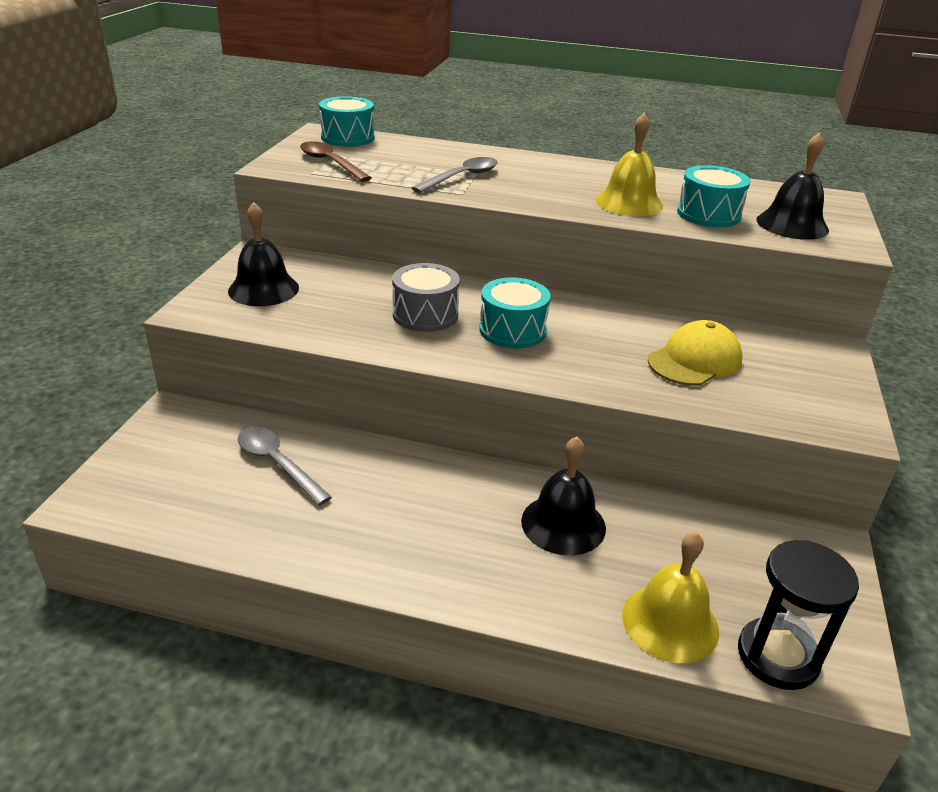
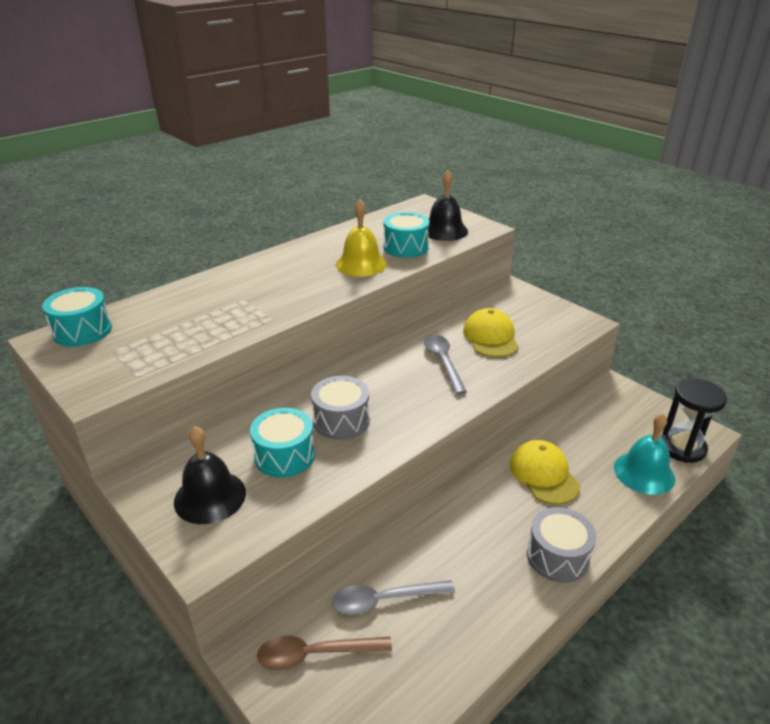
camera: 55 degrees left, 0 degrees up
(331, 163) = (129, 359): brown spoon -> brown spoon (315, 654)
(434, 573) = (557, 556): none -> grey drum
(461, 177) = (242, 308): grey spoon -> grey spoon (443, 362)
(512, 330) = (399, 389): turquoise drum -> turquoise drum (284, 455)
(563, 524) = (544, 474): black bell -> yellow cap
(670, 622) = (644, 473): yellow bell -> turquoise bell

